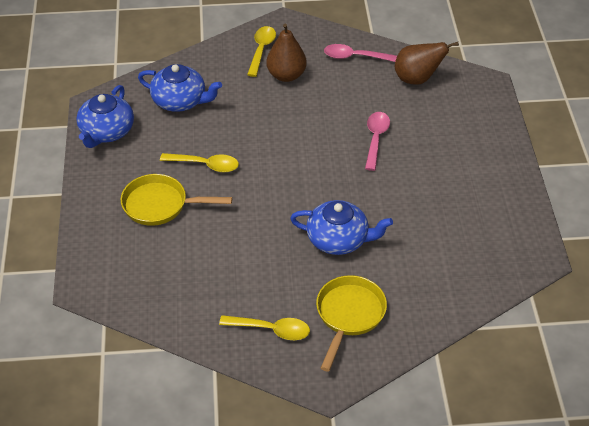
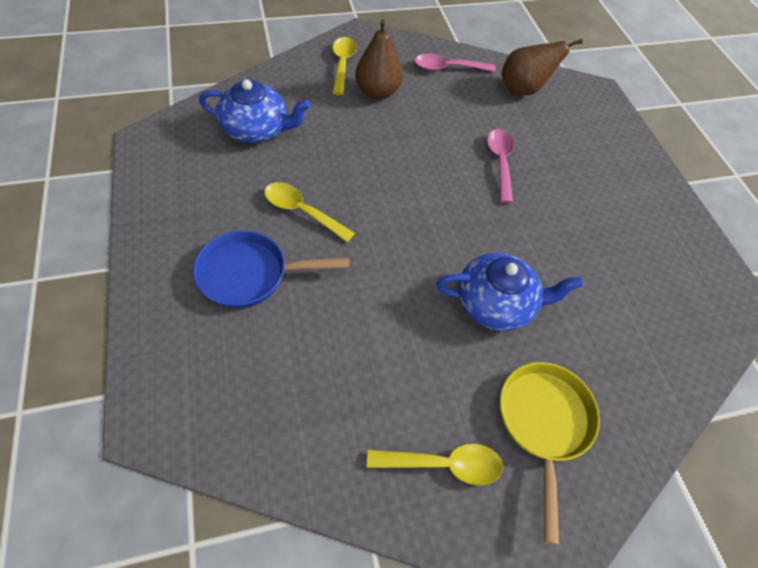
camera: 15 degrees left, 10 degrees up
(106, 132) = (166, 175): blue teapot -> none
(160, 205) = (250, 274): yellow pan -> blue pan
(205, 165) = (302, 211): yellow spoon -> yellow spoon turned 150 degrees counterclockwise

